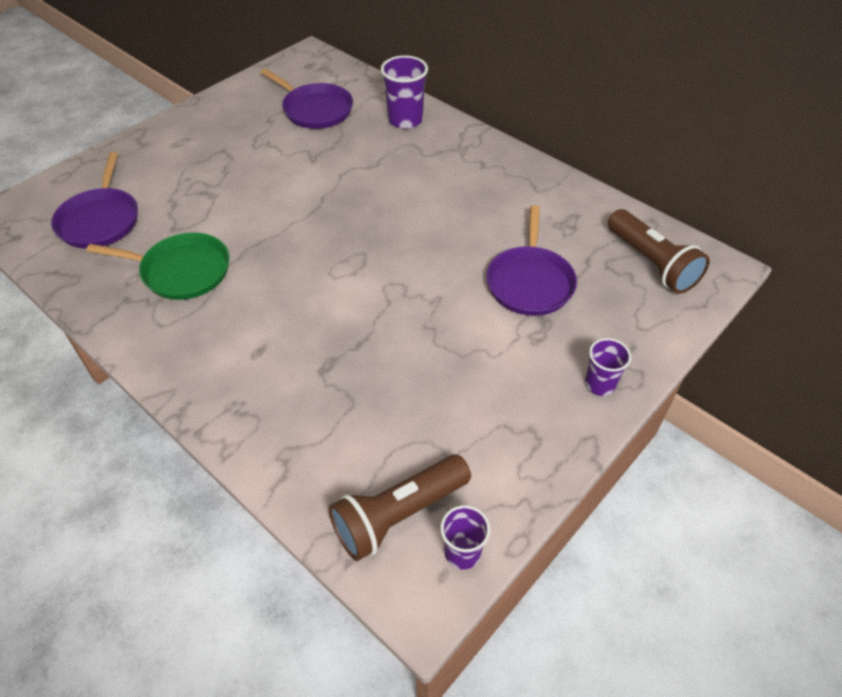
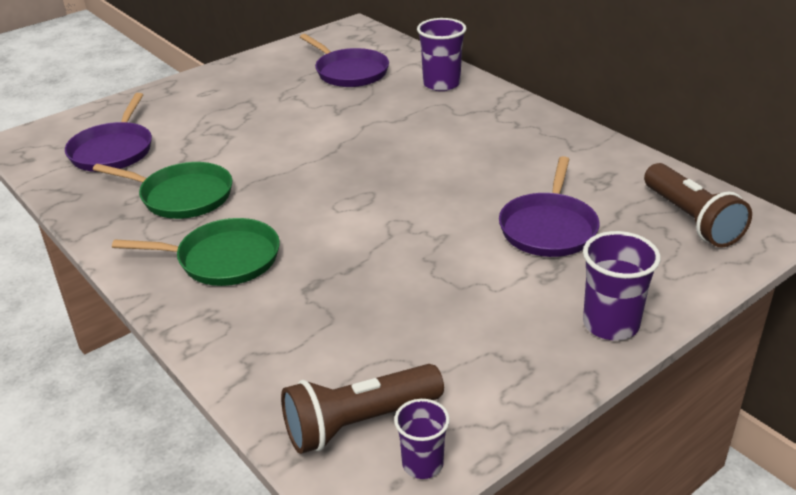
camera: 10 degrees right, 15 degrees down
(237, 342) = (223, 259): none -> green pan
(599, 384) = (610, 324): purple cup -> purple cup, size x1.59

